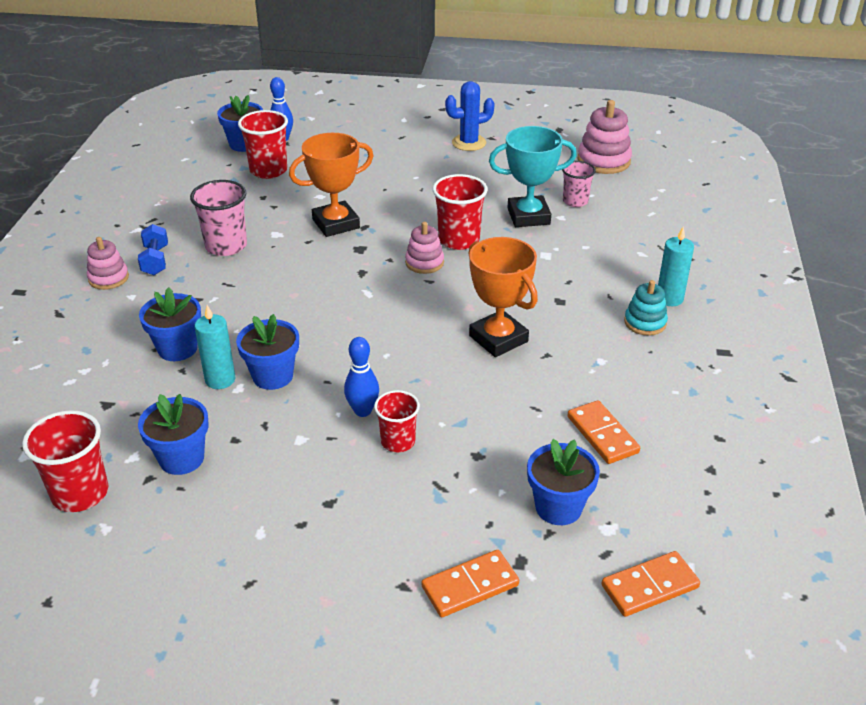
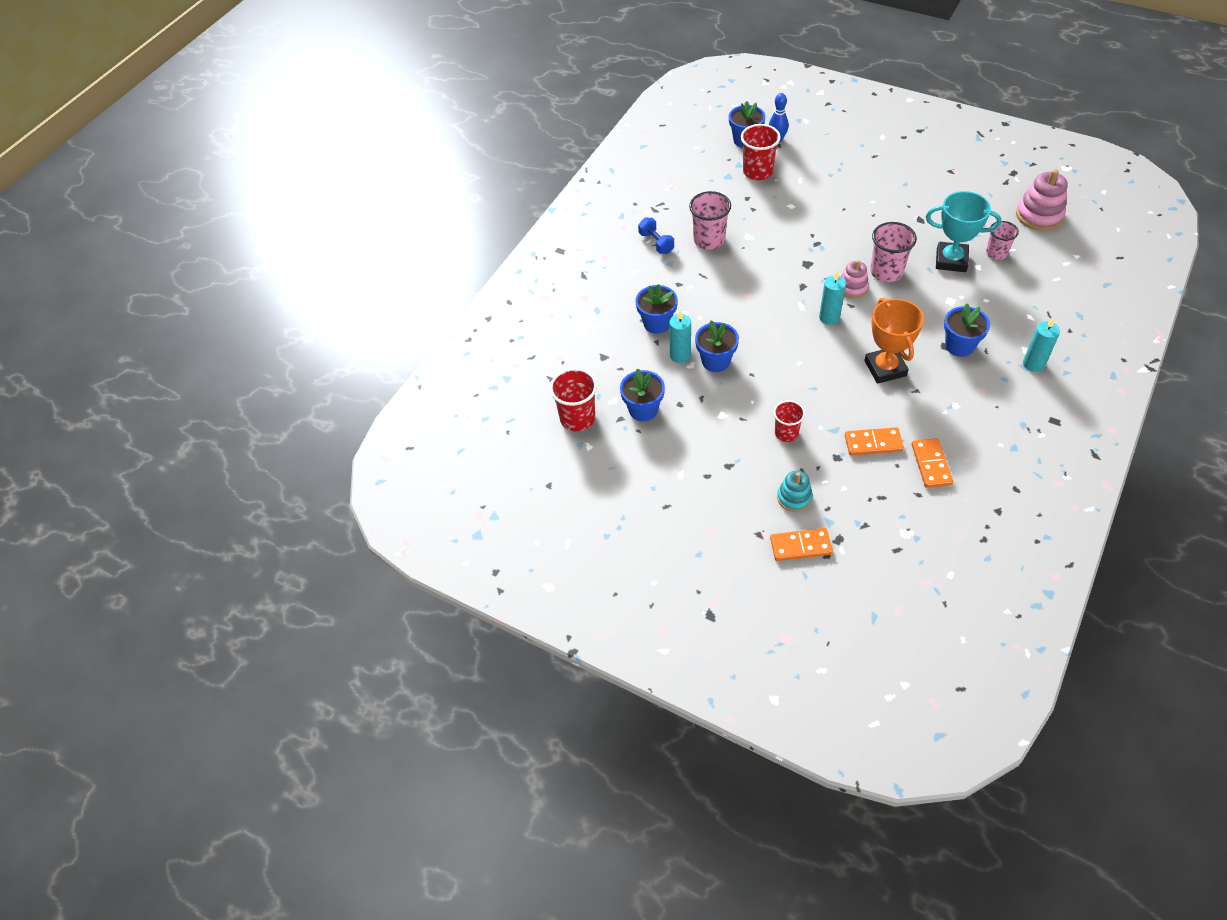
camera: 25 degrees right, 15 degrees up
(108, 278) = (621, 252): pink stacking toy -> none
(155, 261) = (656, 243): blue dumbbell -> blue dumbbell turned 45 degrees counterclockwise
(336, 224) = (796, 236): orange trophy -> none
(363, 411) = (769, 403): blue bowling pin -> none
(407, 298) = (829, 317): none -> turquoise candle
(459, 240) = (886, 272): red cup -> pink cup
(469, 143) = (929, 173): blue cactus -> none
(558, 507) = (878, 509): blue flower pot -> blue flower pot (959, 345)
(645, 323) = (1004, 381): turquoise stacking toy -> turquoise stacking toy (794, 497)
(649, 586) = (917, 579): orange domino -> orange domino (873, 443)

